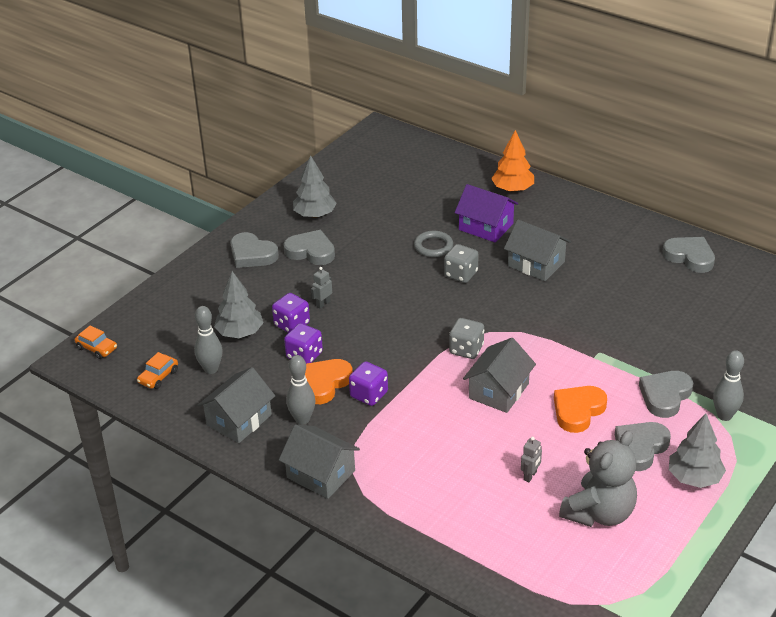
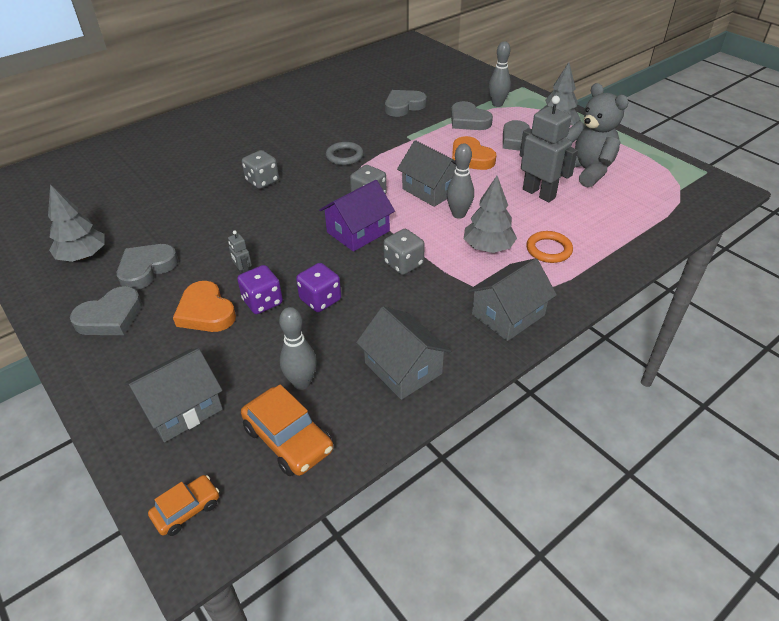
camera: 75 degrees left, 5 degrees up
(158, 376) = (288, 439): orange car -> orange car, size x1.65
(240, 333) = (250, 347): grey tree -> grey tree (488, 247)
(302, 419) = (421, 316): grey bowling pin -> grey bowling pin (458, 214)
(324, 383) = (372, 291): orange heart -> orange heart (206, 312)
(369, 395) = (403, 264): purple dice -> grey dice
(428, 493) = (548, 250): none -> orange ring
(433, 246) = (208, 189): grey ring -> grey ring (344, 156)
(486, 227) = (205, 156): purple house -> purple house (358, 232)
(512, 189) = (164, 134): orange tree -> none
(530, 476) = (539, 193): grey robot -> grey robot, size x2.20
(536, 264) = (278, 142): grey house -> grey house (182, 408)
(689, 257) = (320, 81): grey heart -> grey heart (403, 106)

